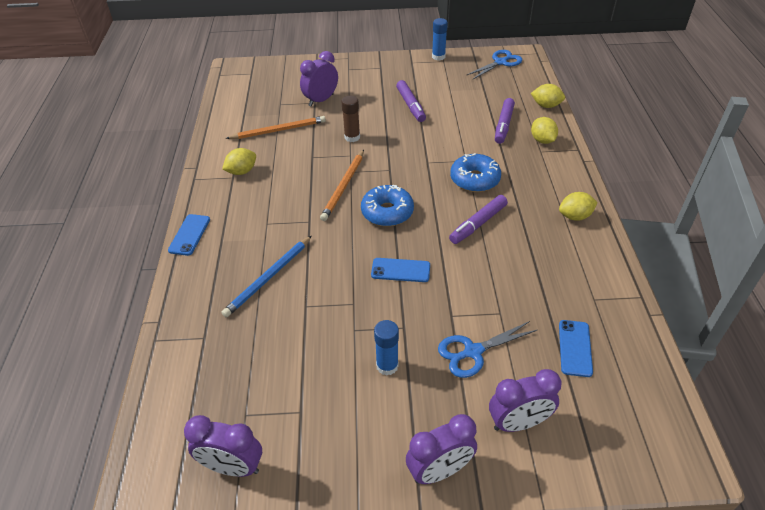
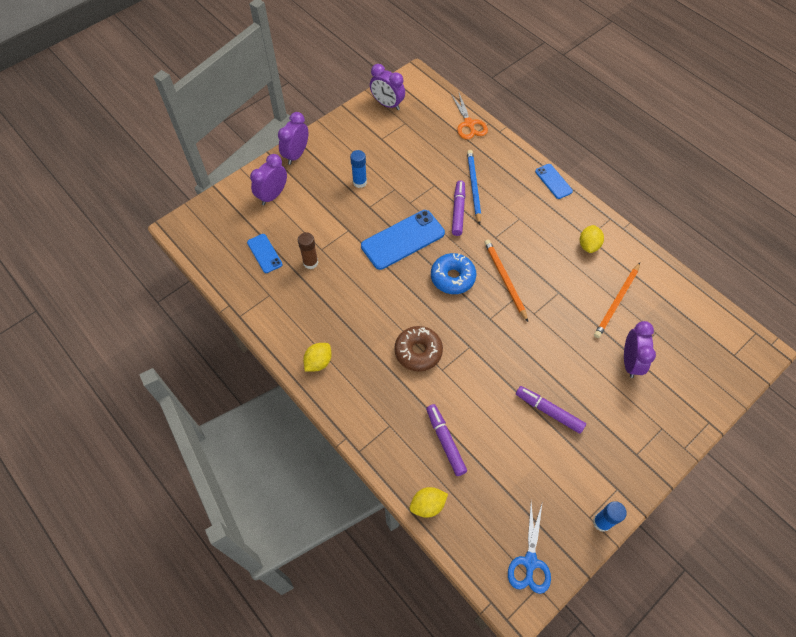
camera: 140 degrees right, 15 degrees up
(176, 355) = (469, 124): none -> orange scissors
(233, 467) = (387, 104): purple clock -> purple clock turned 120 degrees counterclockwise
(352, 137) = (553, 334): brown glue stick -> brown glue stick (310, 262)
(400, 270) = (402, 239): blue phone -> blue phone, size x1.85
(473, 351) = (320, 216): blue scissors -> none
(474, 179) = (418, 352): blue donut -> brown donut
(478, 224) = (383, 308): purple marker -> purple marker (458, 211)
(542, 140) = (397, 442): yellow lemon -> none

